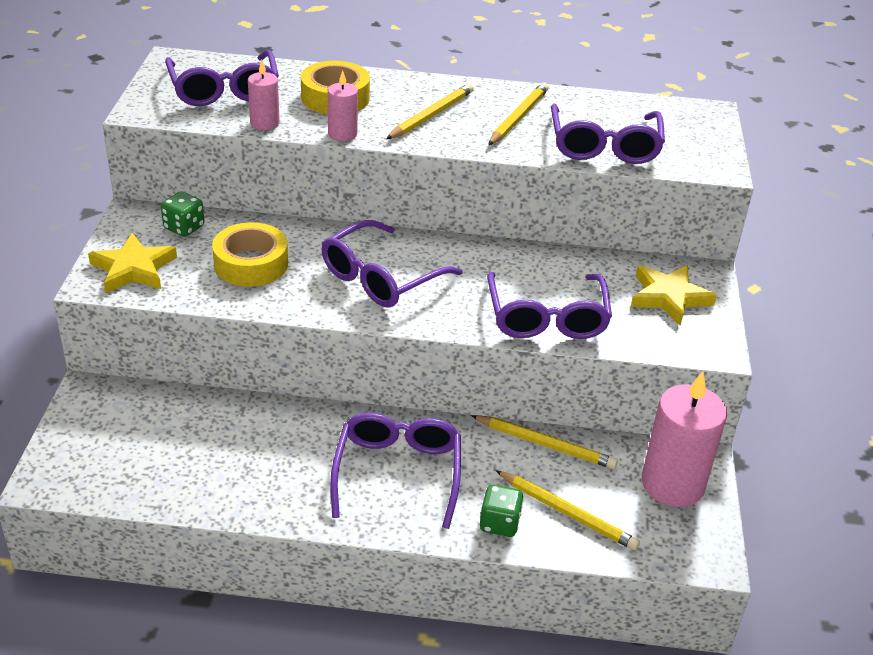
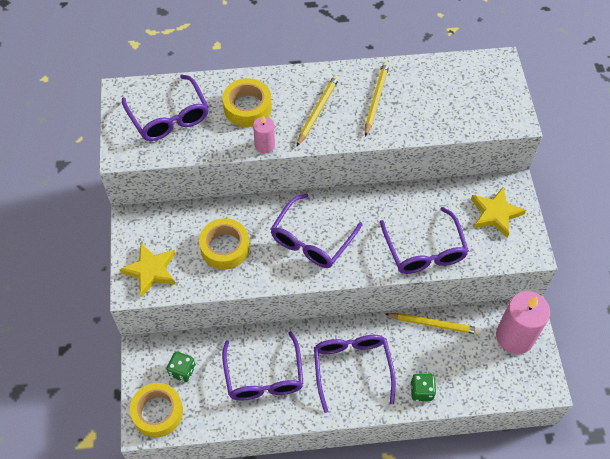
camera: 10 degrees left, 20 degrees up
(75, 468) = (157, 412): none -> yellow tape
(184, 227) = (169, 224): green dice -> green dice (182, 371)
(265, 123) = (209, 146): pink candle -> none
(567, 513) = (459, 374): yellow pencil -> none
(604, 146) = (439, 116): purple glasses -> purple glasses (264, 376)

